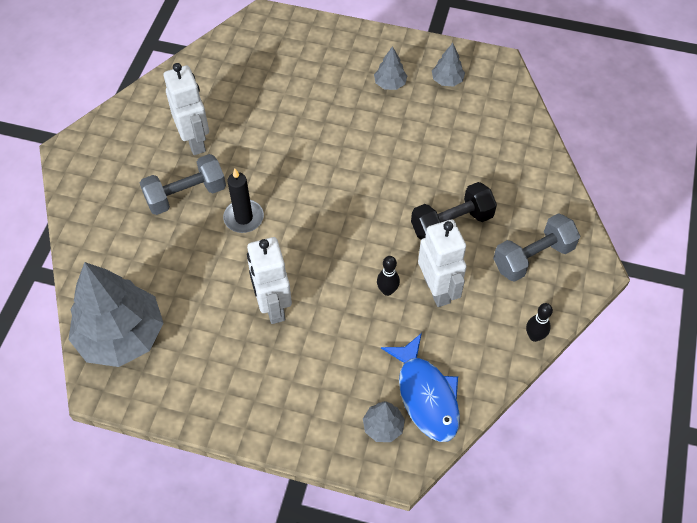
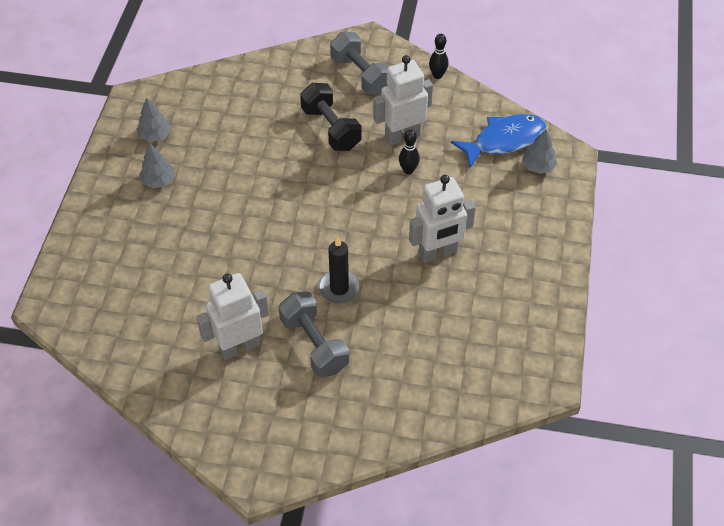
camera: 95 degrees left, 5 degrees down
(121, 336) = (490, 374): grey tree -> none

